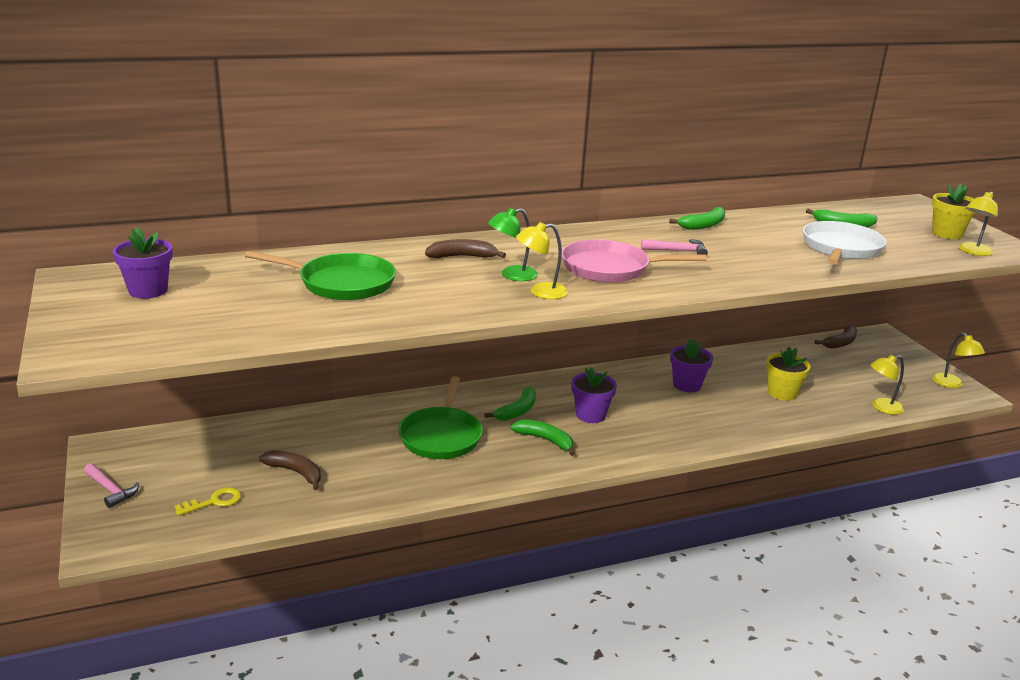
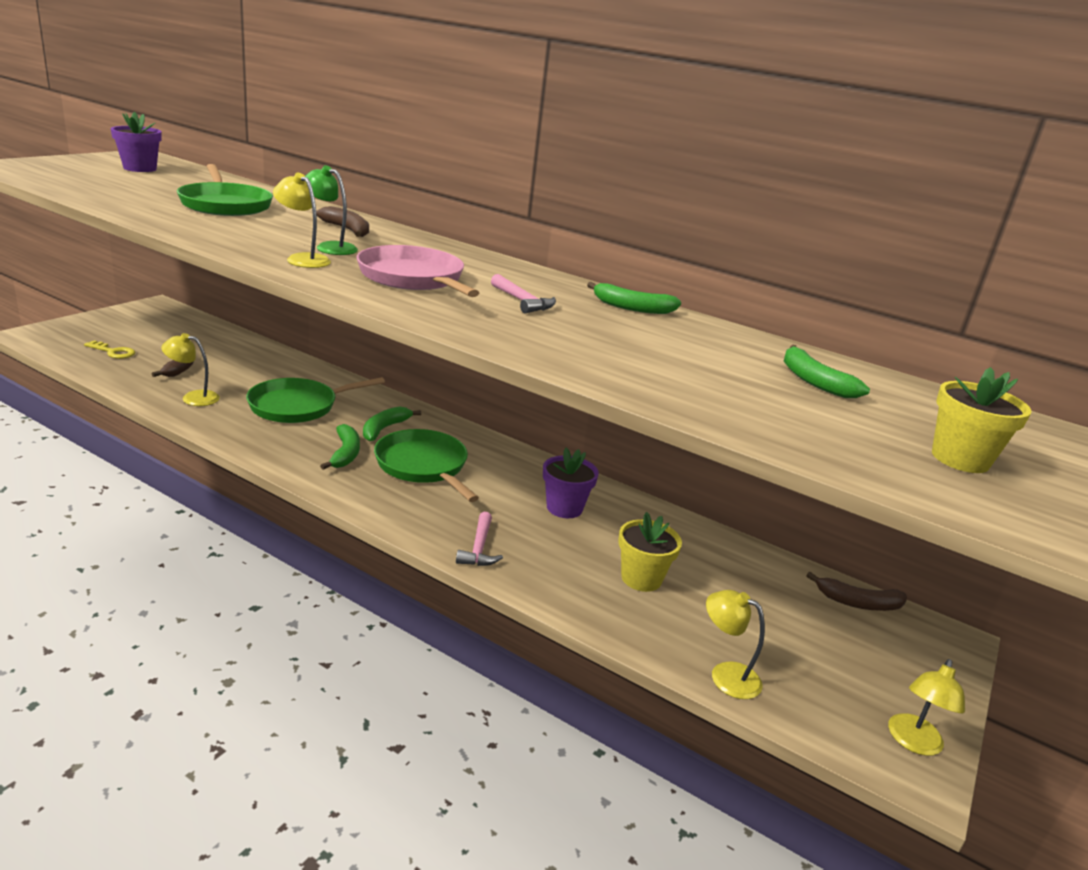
camera: 50 degrees right, 0 degrees up
(111, 490) = (102, 320): pink hammer -> pink hammer (479, 548)
(517, 411) = (384, 429): green banana -> green banana turned 120 degrees clockwise
(590, 415) = (423, 466): purple flower pot -> green pan
(841, 248) = (716, 384): white pan -> none
(972, 252) = (924, 485): yellow lamp -> yellow lamp (193, 397)

